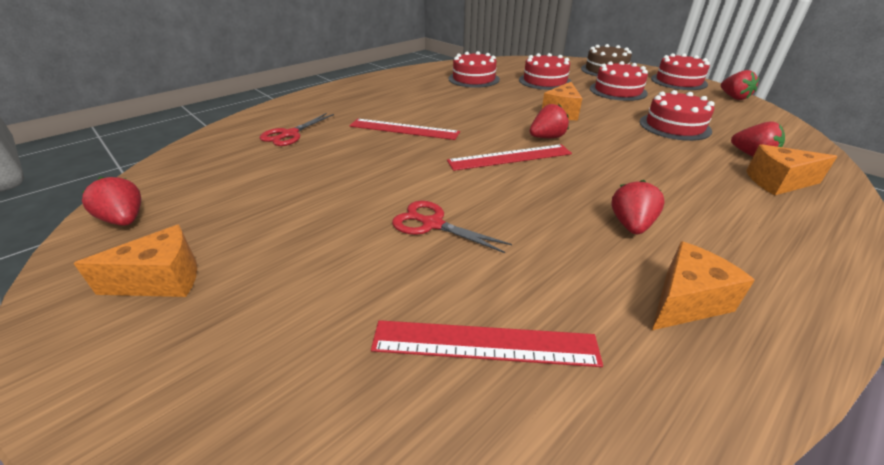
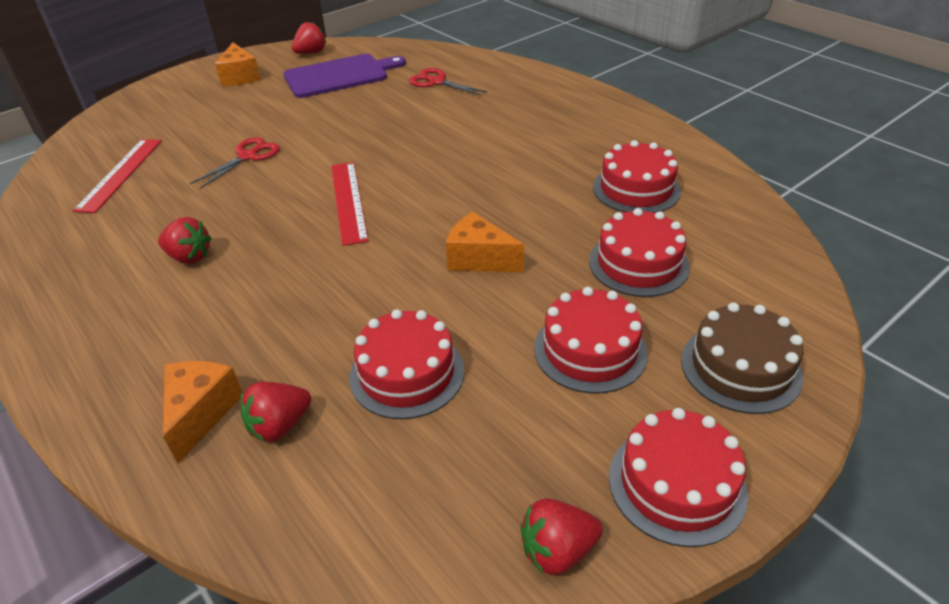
camera: 95 degrees right, 5 degrees up
(232, 188) = (339, 76): none -> purple cutting board
(404, 129) = (438, 138): red ruler -> none
(547, 137) = (393, 233): red strawberry -> none
(685, 301) = (90, 260): orange cheese -> none

